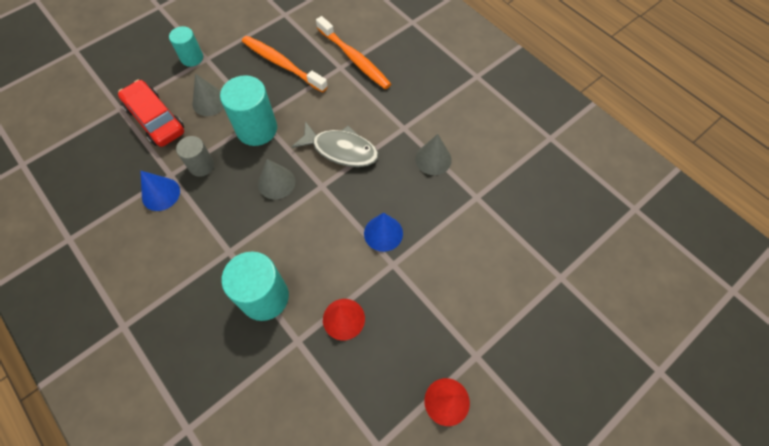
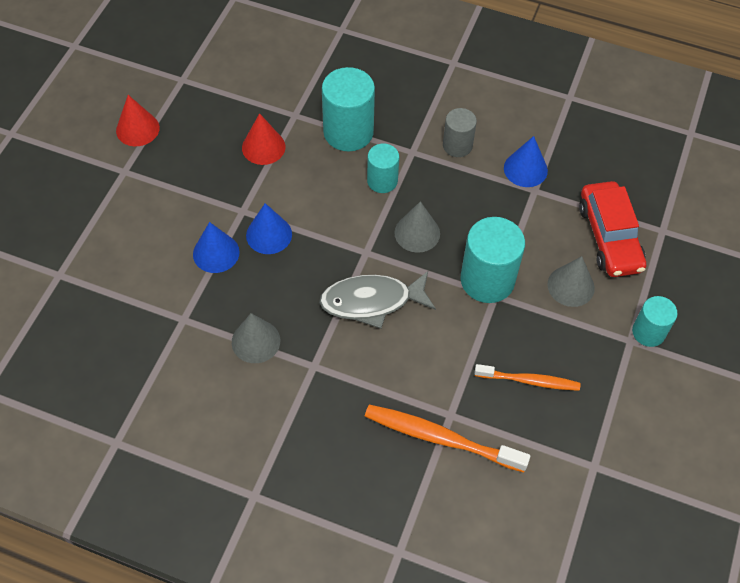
camera: 150 degrees right, 5 degrees down
(155, 120) = (609, 237): red car -> red car turned 60 degrees clockwise
(201, 166) = (511, 213): grey cylinder -> grey cylinder (457, 145)
(270, 237) = (382, 181): none -> turquoise cylinder
(282, 64) = (529, 381): orange toothbrush -> orange toothbrush, size x0.65
(430, 237) = (216, 253): none -> blue cone

